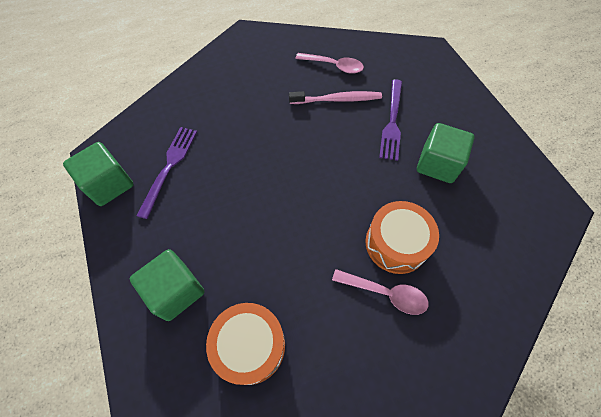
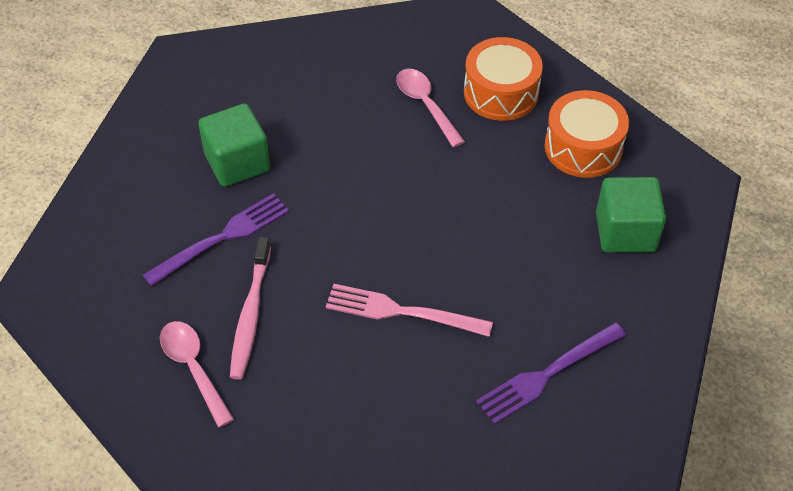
camera: 140 degrees left, 10 degrees down
(109, 184) = (640, 404): green cube -> none
(269, 147) = (401, 312): none -> pink fork
(337, 99) = (250, 314): pink toothbrush -> pink toothbrush turned 120 degrees counterclockwise
(396, 243) = (371, 130): orange drum -> orange drum (501, 93)

